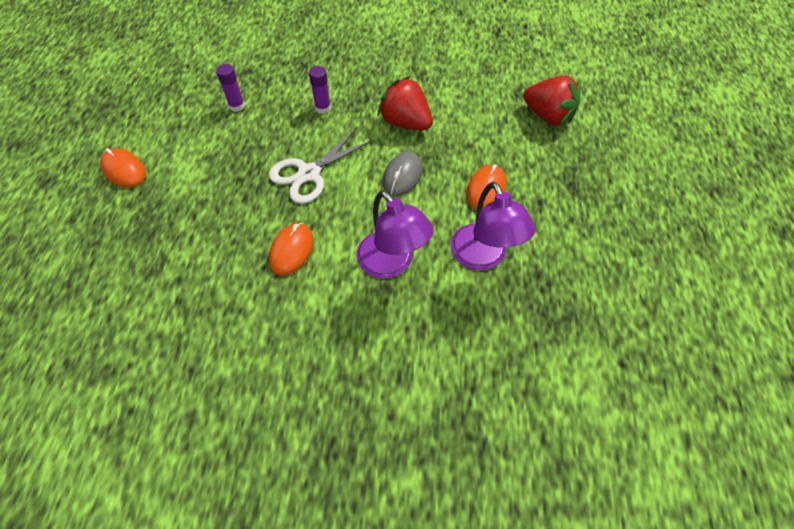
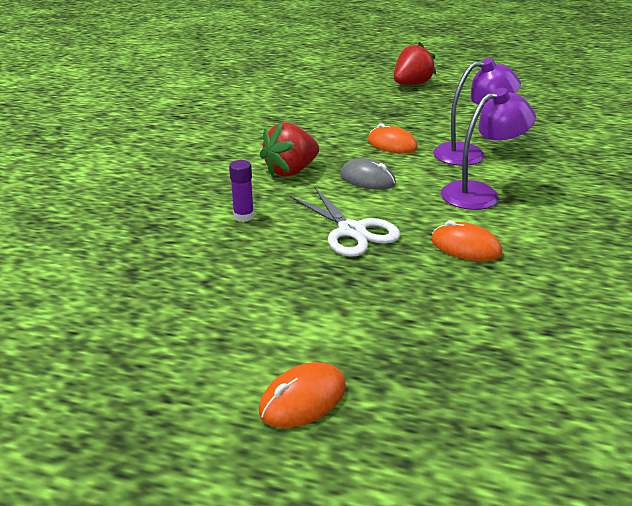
camera: 80 degrees left, 25 degrees down
(237, 106) = (204, 281): purple glue stick -> none
(548, 116) = (310, 111): red strawberry -> red strawberry (411, 84)

